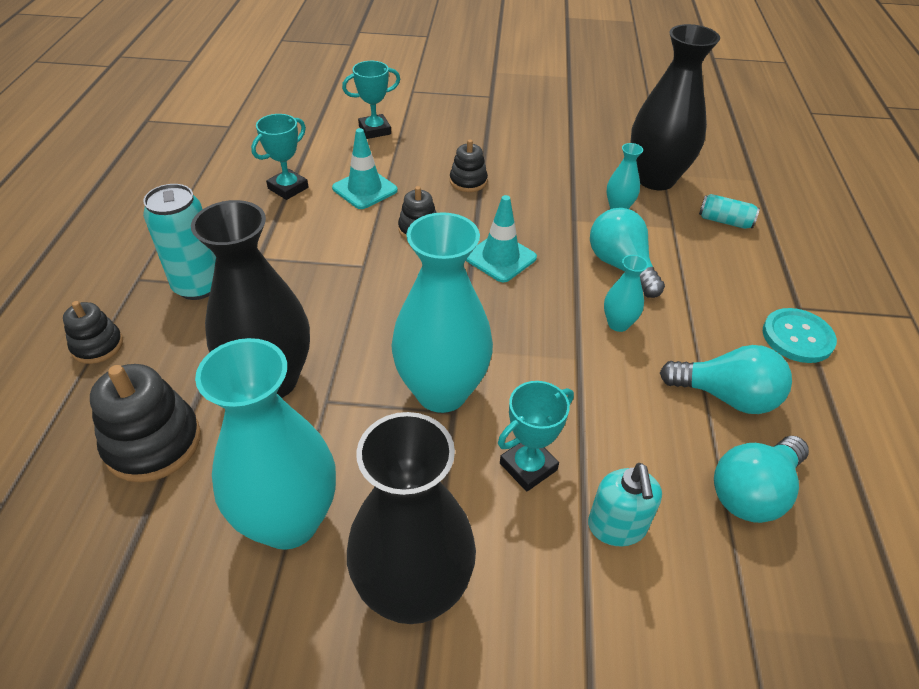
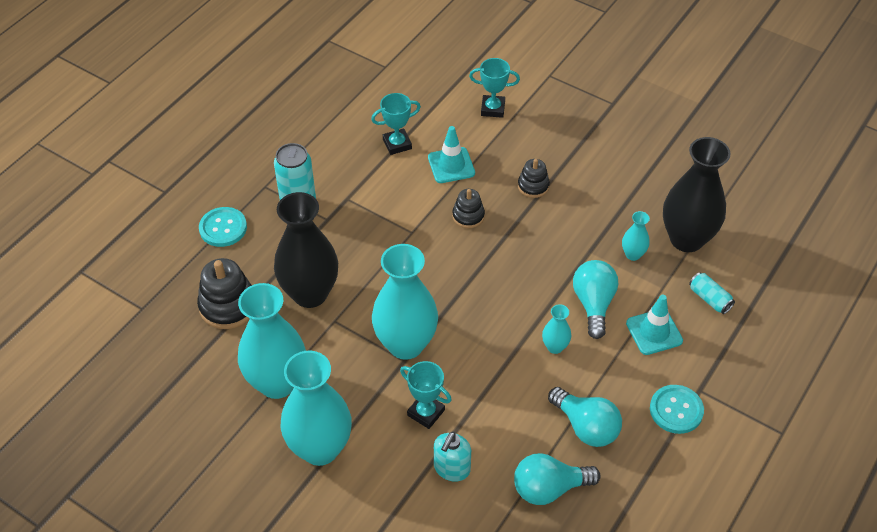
camera: 30 degrees right, 5 degrees up
(97, 346) = (223, 228): black stacking toy -> turquoise button
(413, 591) = (320, 448): black vase -> turquoise vase
(500, 258) = (510, 263): turquoise traffic cone -> turquoise traffic cone (654, 332)
(528, 466) = (426, 412): turquoise trophy -> turquoise trophy turned 45 degrees clockwise

